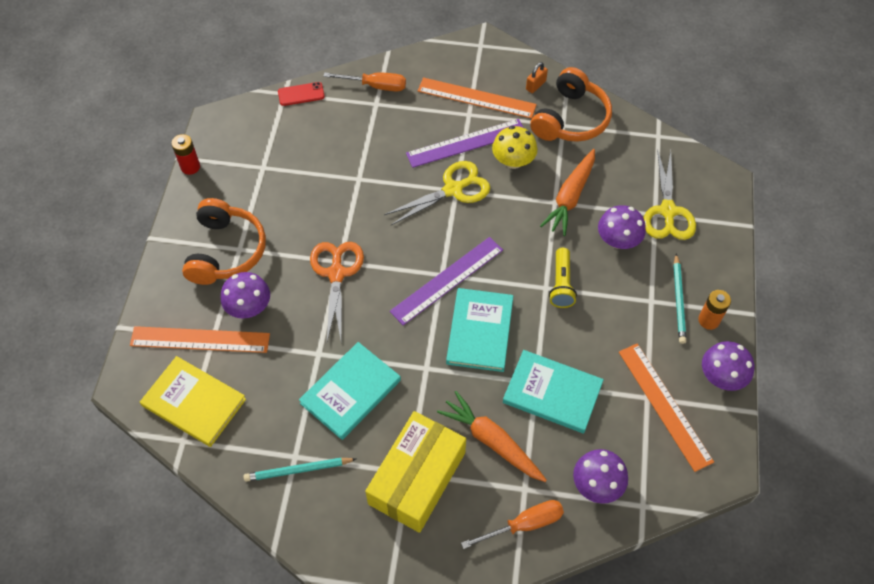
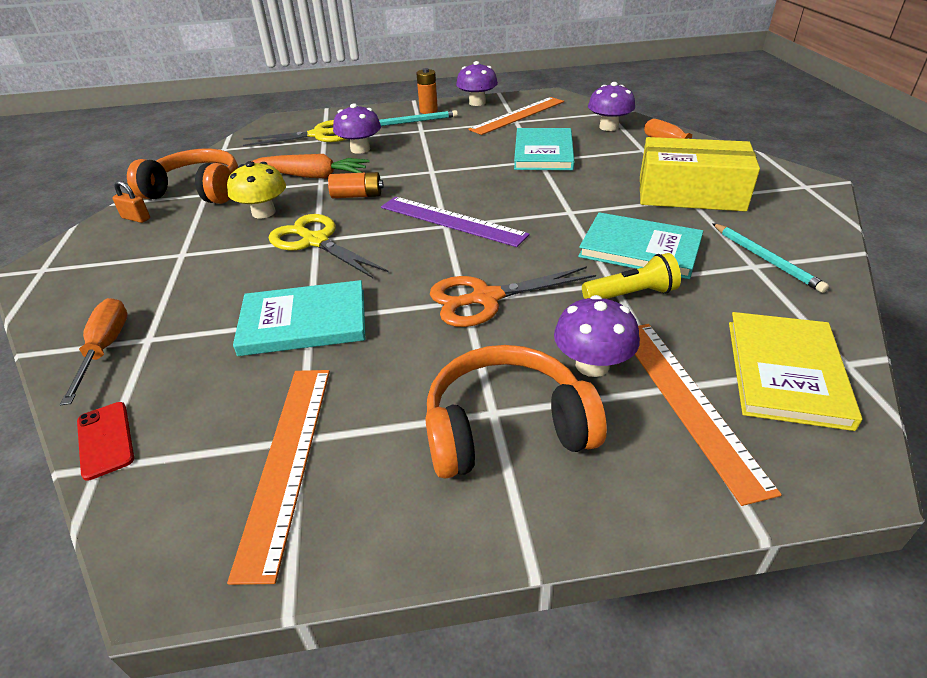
camera: 105 degrees left, 20 degrees down
(190, 167) = (316, 570): red battery -> none
(466, 143) = (235, 246): purple ruler -> none
(476, 98) = (151, 254): orange ruler -> orange ruler (287, 460)
(480, 331) = (504, 192): turquoise book -> turquoise book (304, 322)
(492, 441) = (616, 168): orange carrot -> none
(518, 224) = (357, 196): none -> orange battery
(561, 284) = (424, 165): yellow flashlight -> yellow flashlight (631, 294)

